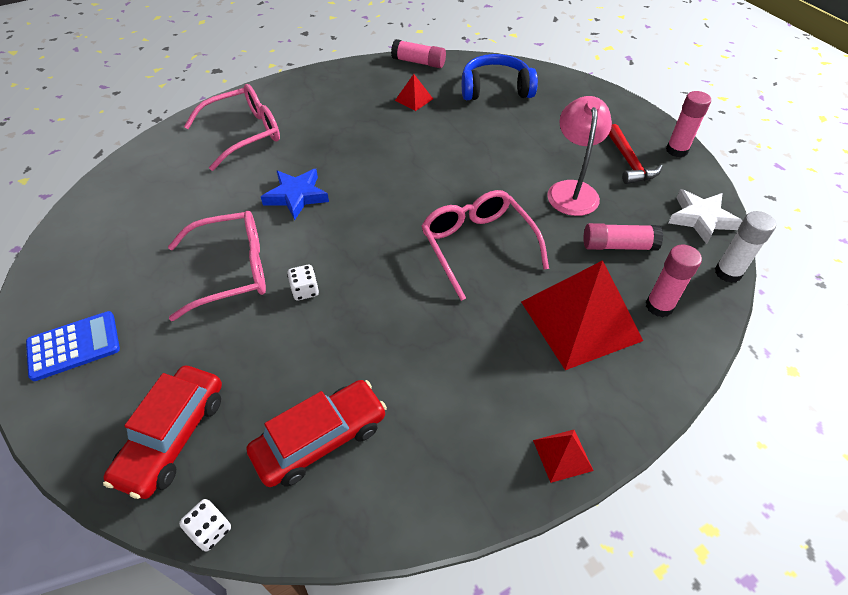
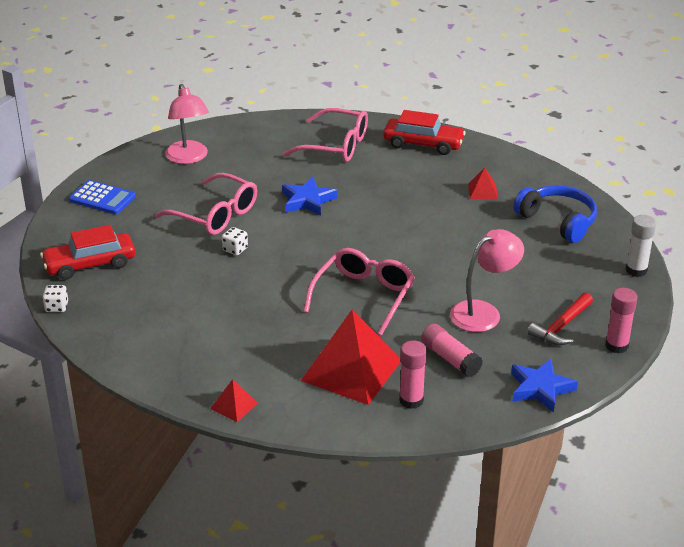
camera: 50 degrees right, 15 degrees down
(115, 233) = (188, 158): none -> pink lamp
(321, 439) = (143, 313): red car -> red car (423, 144)
(418, 62) = (534, 169): pink glue stick -> none
(701, 219) = (540, 388): white star -> blue star
(728, 273) = (492, 422): white glue stick -> white glue stick (636, 270)

